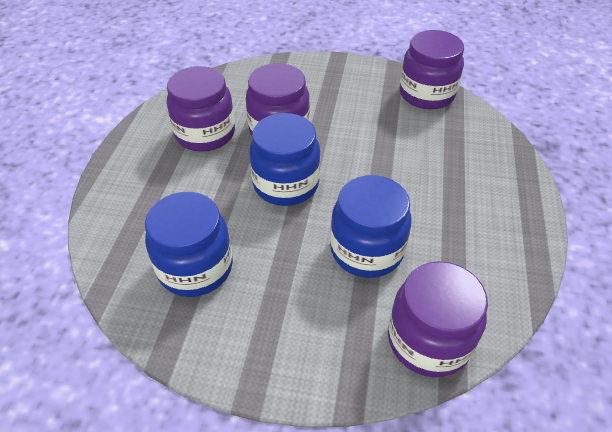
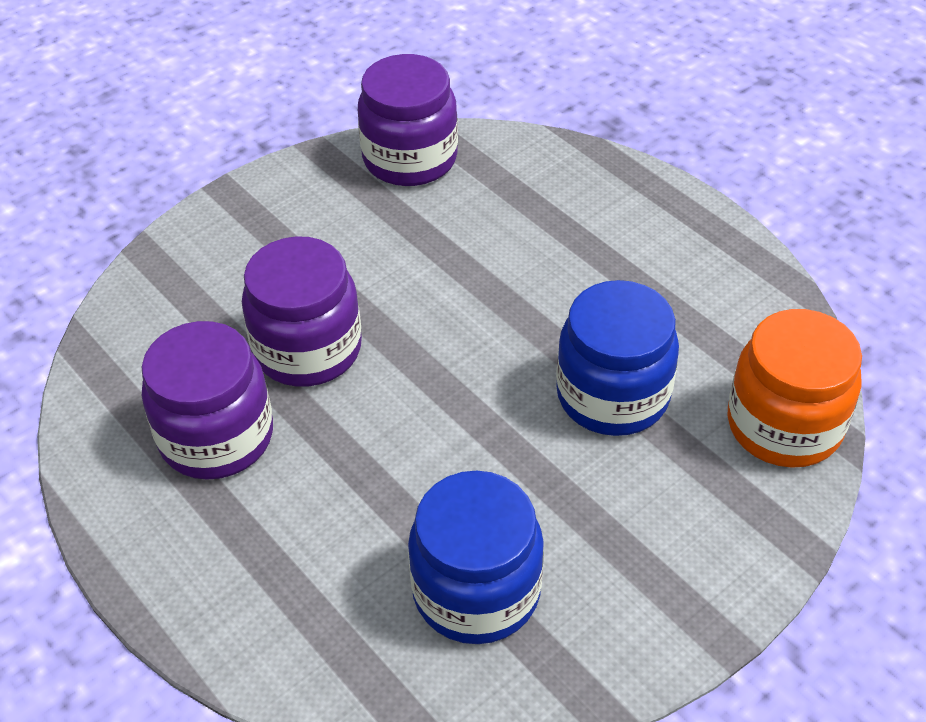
camera: 50 degrees left, 0 degrees up
(286, 184) = (421, 405): blue jar -> none
(428, 340) = (784, 425): purple jar -> orange jar

